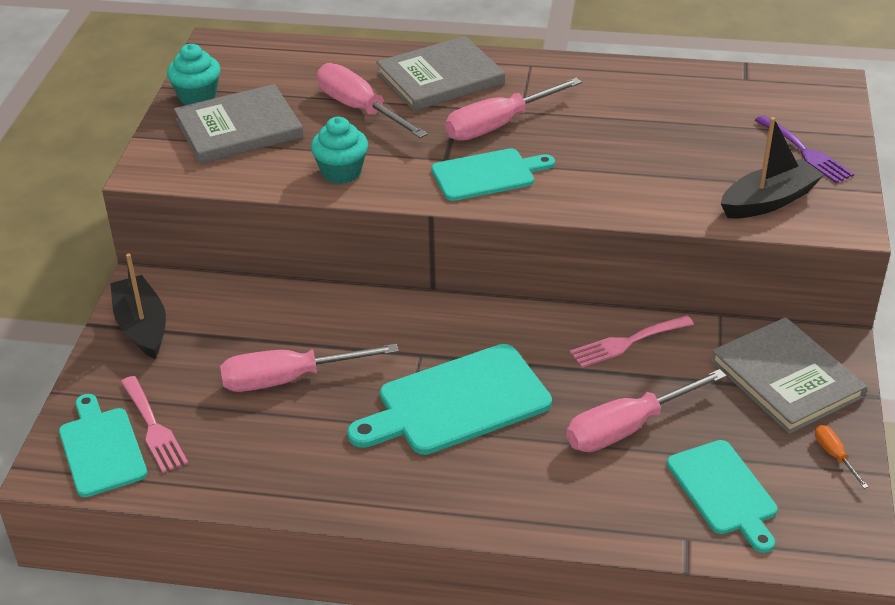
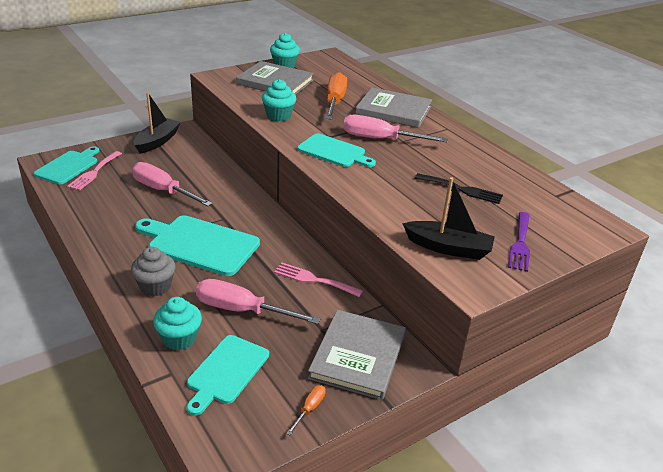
camera: 45 degrees right, 5 degrees down
(360, 109) = (335, 102): pink screwdriver -> orange screwdriver
(508, 482) = (155, 286): none -> grey cupcake
(631, 504) = (179, 338): none -> turquoise cupcake
(670, 130) = (462, 189): none -> black fork

